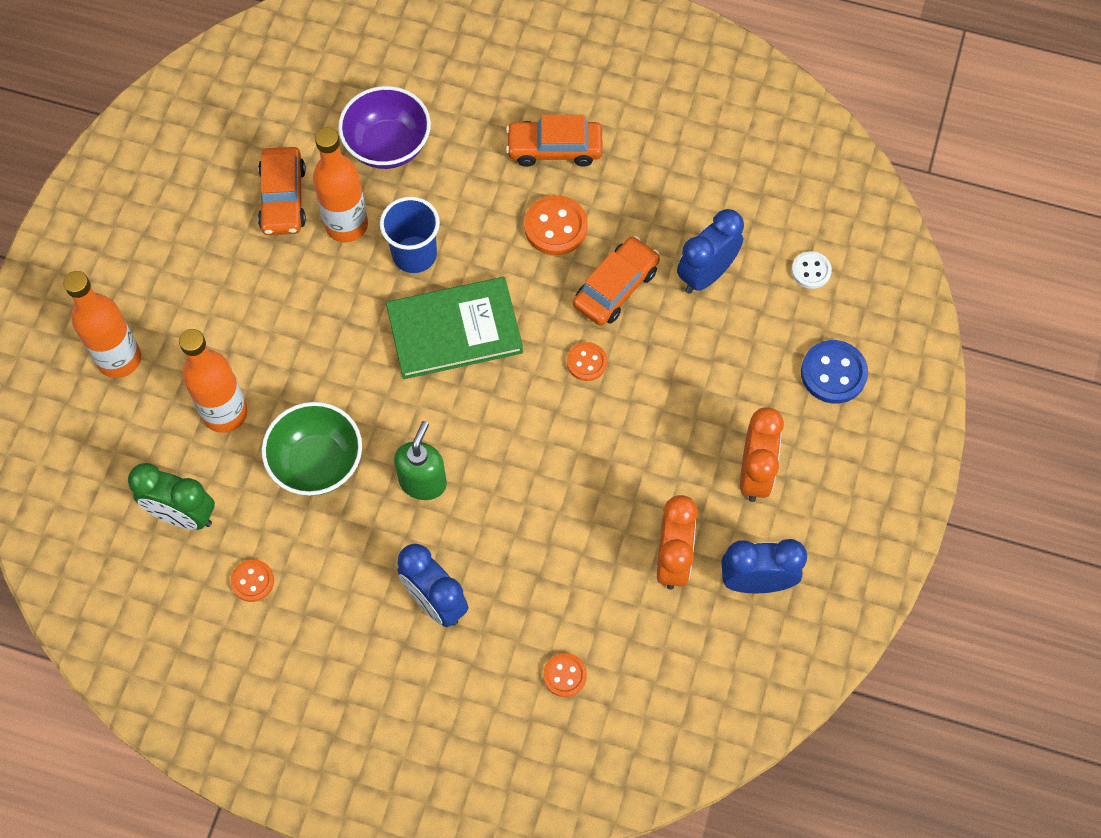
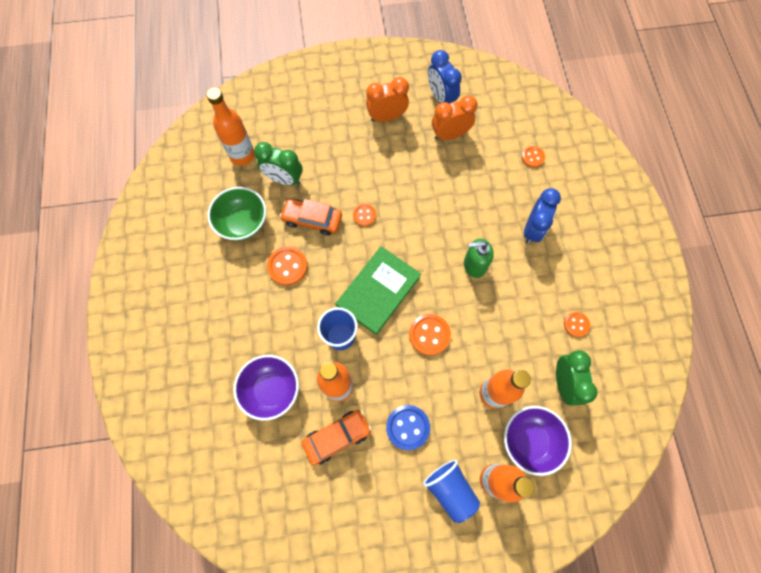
camera: 115 degrees left, 5 degrees up
(138, 428) = (529, 440): none -> purple bowl
(141, 301) = (450, 490): none -> blue cup
(317, 463) = (494, 325): green bowl -> green bowl (243, 223)
(352, 369) = (429, 335): none -> orange button
(454, 330) = (378, 291): green book -> green book turned 75 degrees clockwise
(554, 148) = (234, 290): orange car -> none
(706, 274) = (284, 179): blue clock -> green clock
(778, 231) = (242, 155): none -> orange bottle
(811, 271) = (260, 132): white button -> none
(833, 373) = (315, 103): blue button -> blue button (408, 427)

